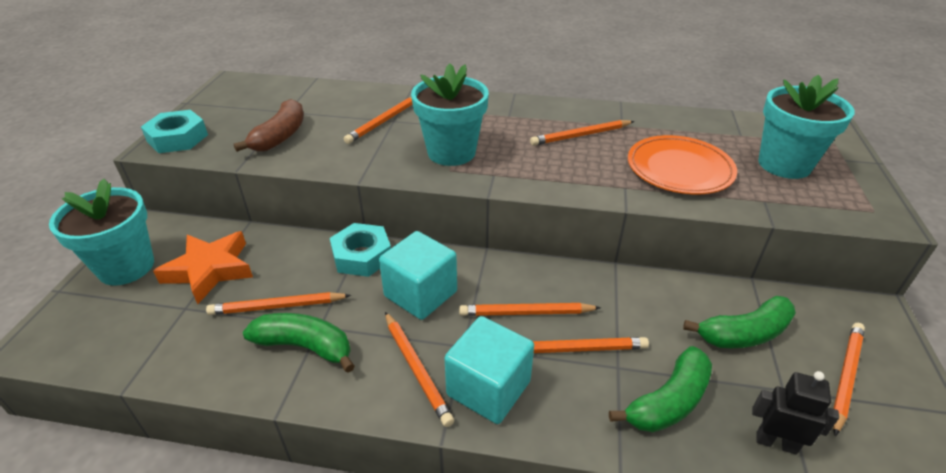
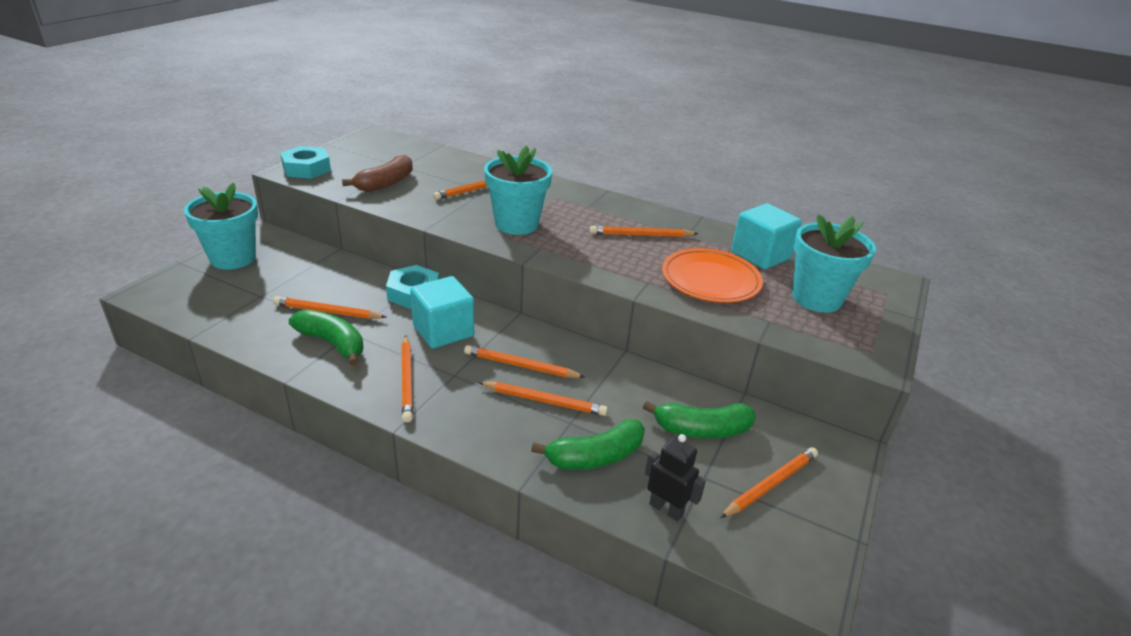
camera: 15 degrees right, 5 degrees down
(210, 270) = (292, 275): orange star -> none
(488, 388) = (454, 407): turquoise cube -> turquoise cube (760, 255)

